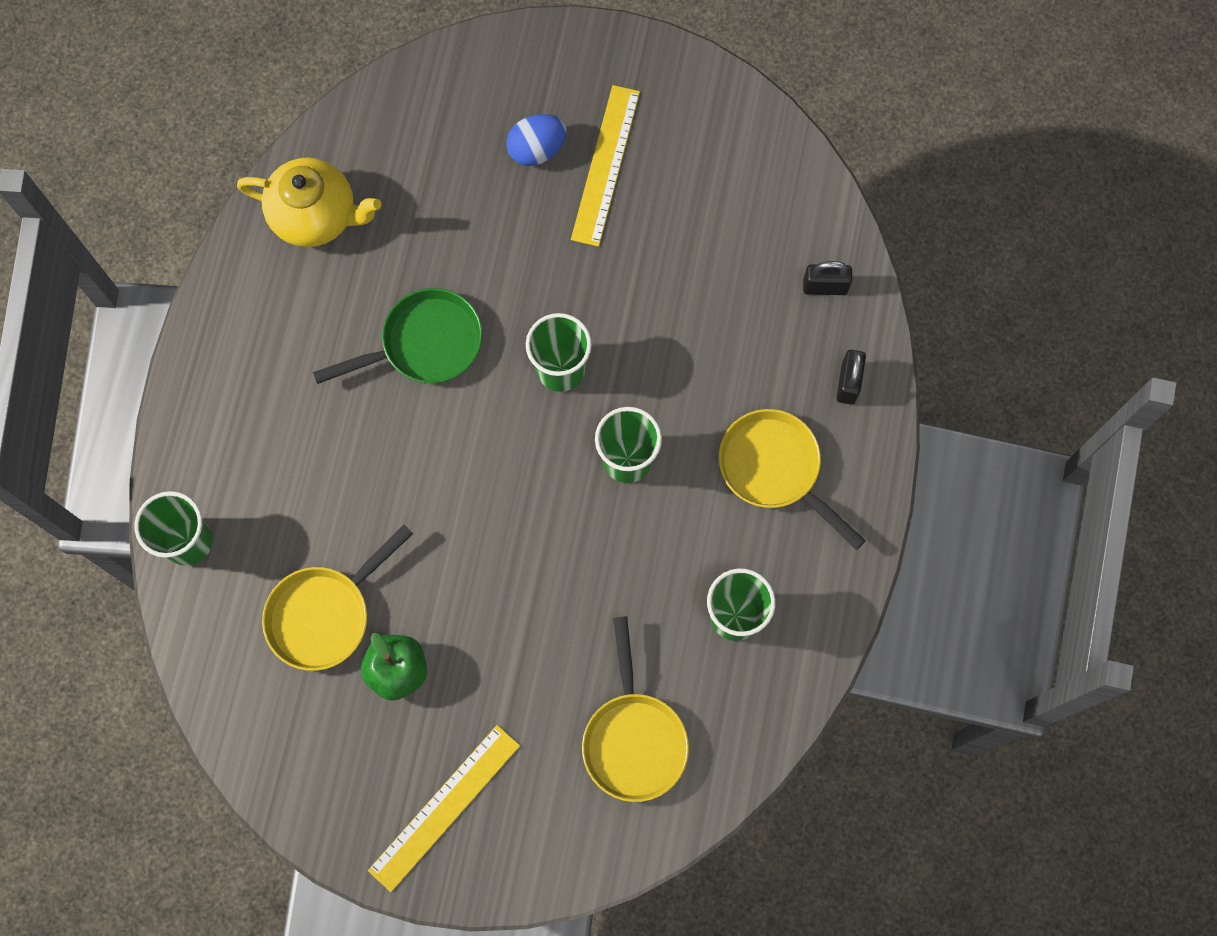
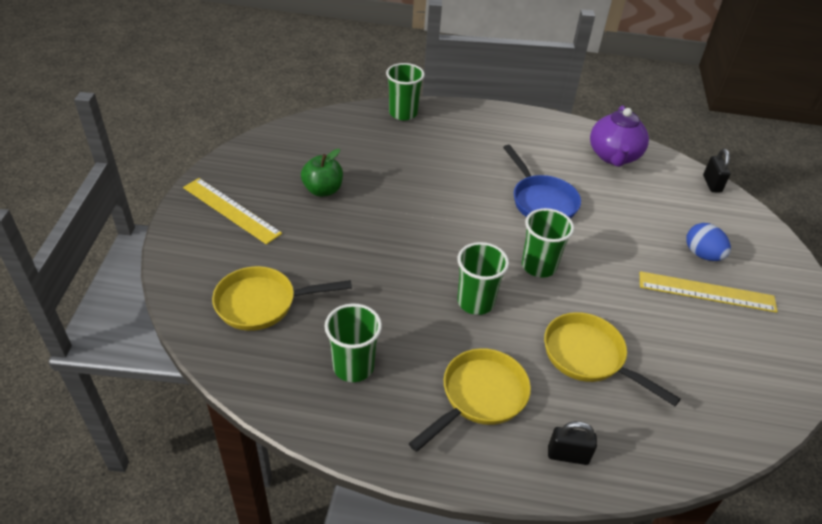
camera: 85 degrees right, 30 degrees down
(316, 216) = (613, 156): yellow teapot -> purple teapot
(325, 614) = (360, 161): yellow pan -> yellow pan (589, 357)
(424, 344) = (541, 201): green pan -> blue pan
(825, 287) = (654, 439): black padlock -> black padlock (712, 184)

